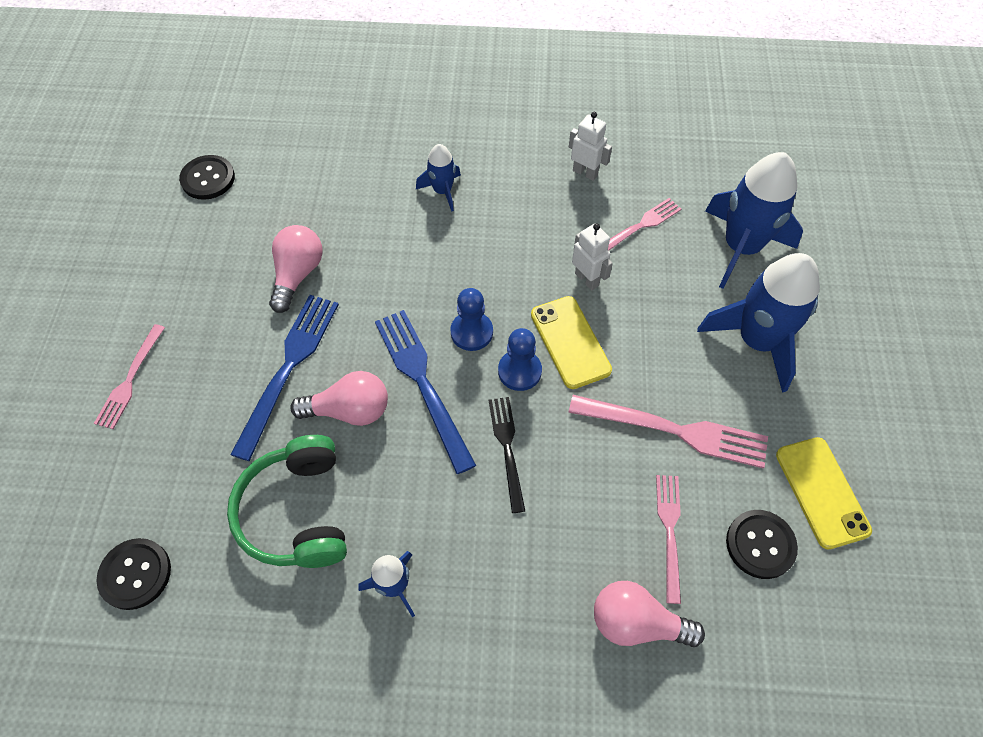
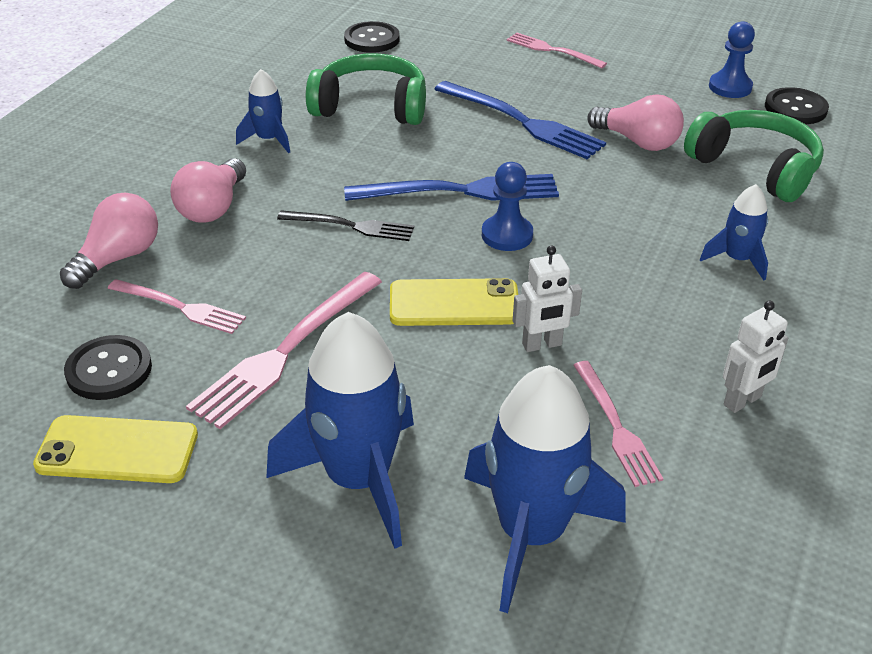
camera: 110 degrees right, 20 degrees down
(315, 194) = (755, 168): none -> green headphones
(349, 410) = (455, 146): pink light bulb -> pink light bulb (213, 208)
(519, 371) = (437, 256): blue pawn -> blue pawn (730, 87)

